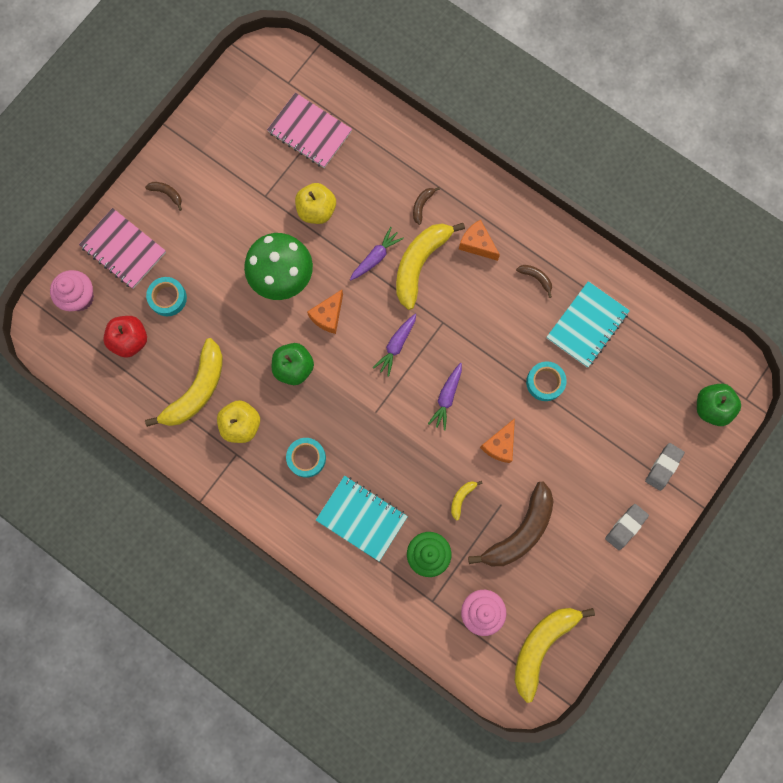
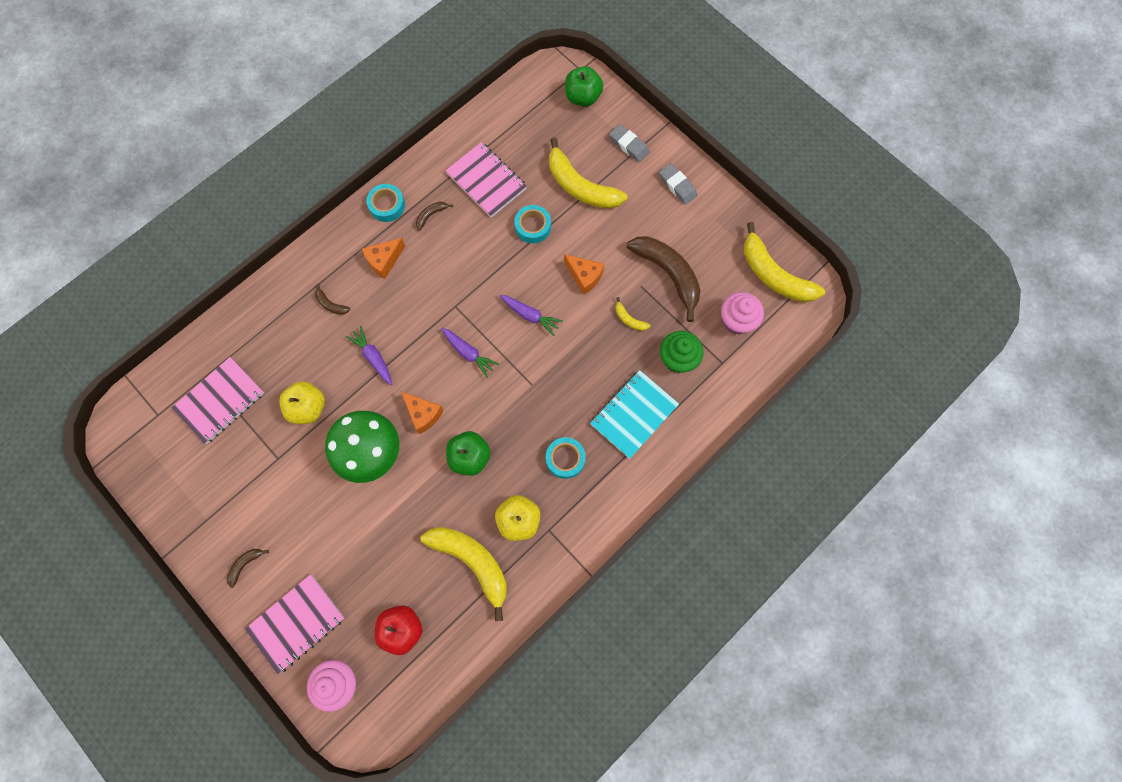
camera: 80 degrees left, 5 degrees down
(168, 298) = (364, 580): turquoise tape -> turquoise tape (387, 205)
(420, 264) = (390, 317): yellow banana -> yellow banana (580, 186)
(587, 325) = (486, 181): turquoise notebook -> pink notebook

